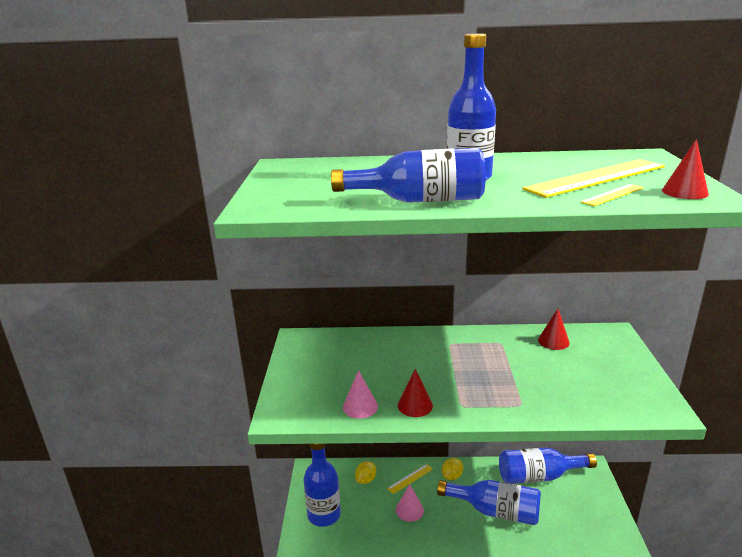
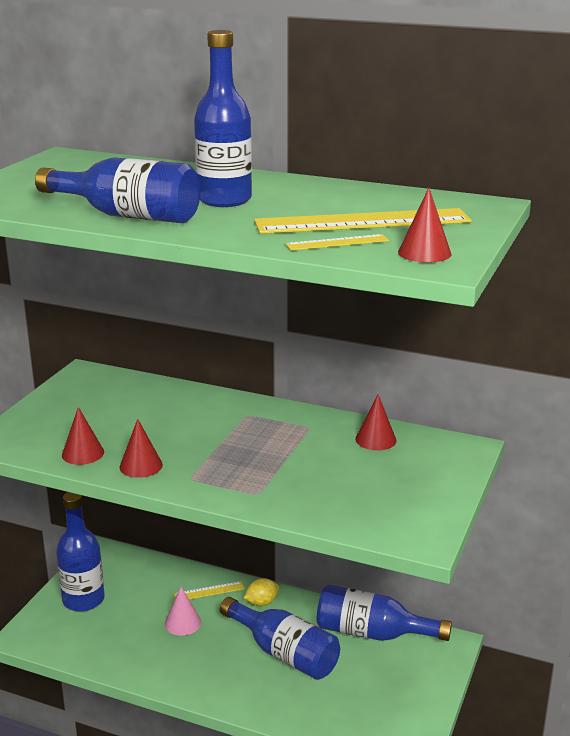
camera: 20 degrees right, 0 degrees up
(360, 406) = (83, 453): pink cone -> red cone
(365, 480) = (156, 578): yellow lemon -> none

